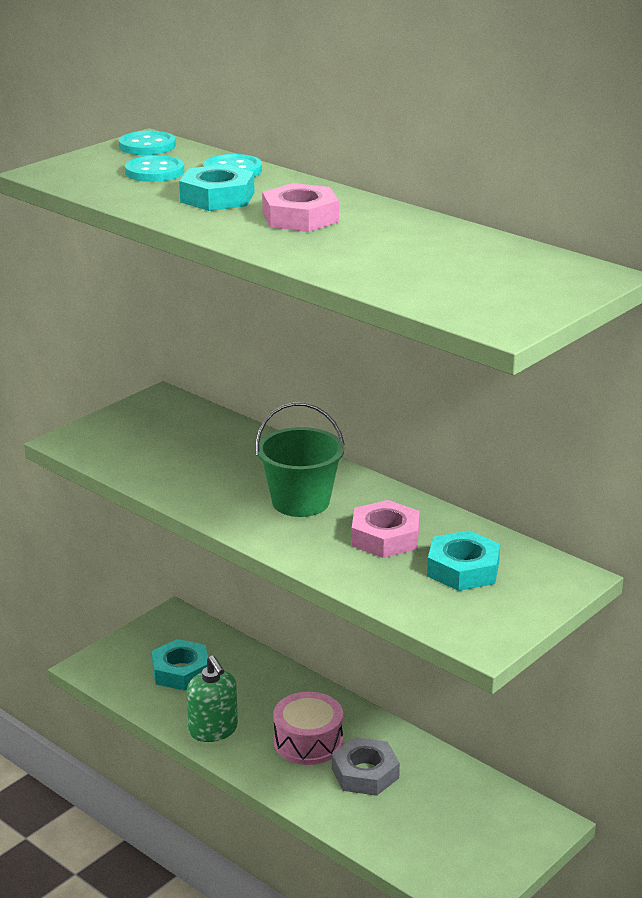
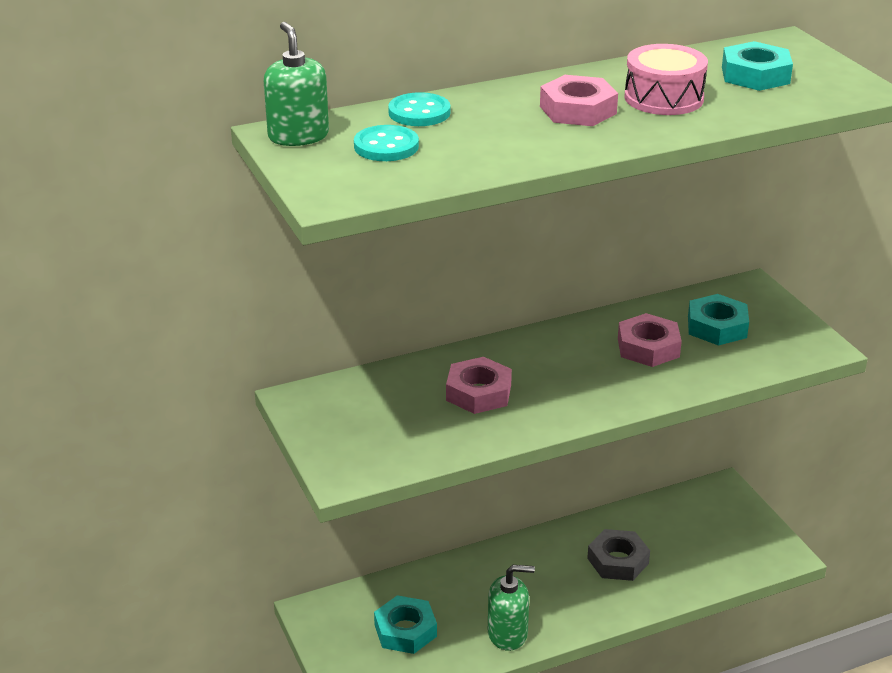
camera: 65 degrees left, 5 degrees up
(147, 146) = (298, 136): turquoise button -> green soap dispenser
(217, 197) = (491, 132): turquoise nut -> turquoise nut (755, 75)
(233, 470) = (478, 392): none -> pink nut
(300, 502) = (562, 372): green bucket -> none
(308, 742) = (559, 580): pink drum -> pink drum (664, 98)

